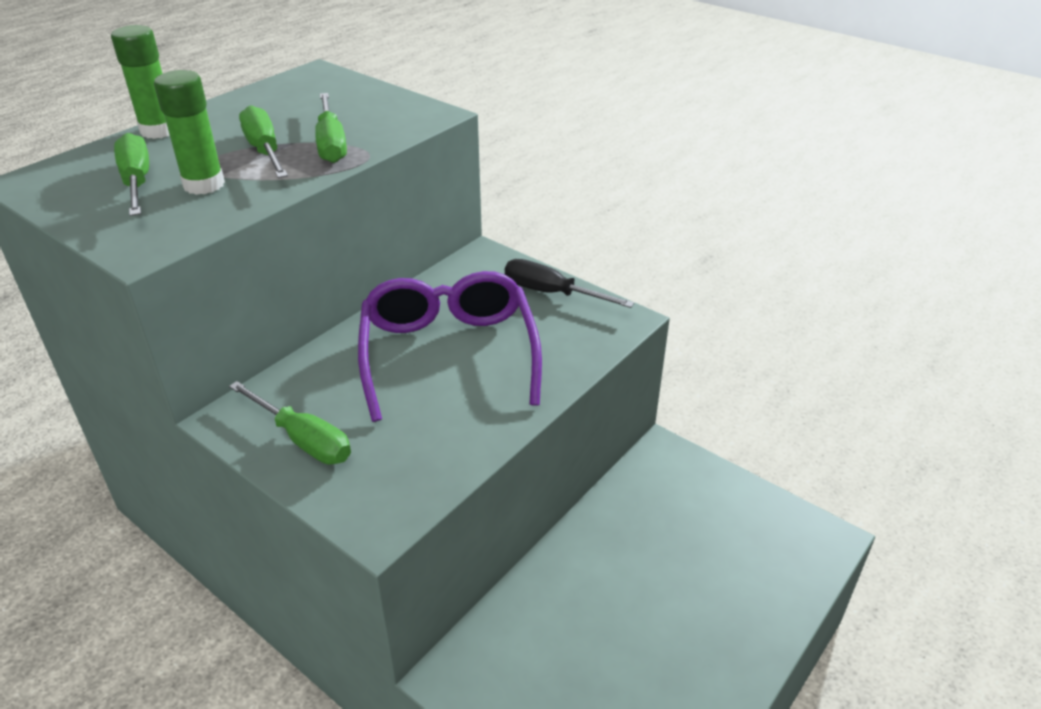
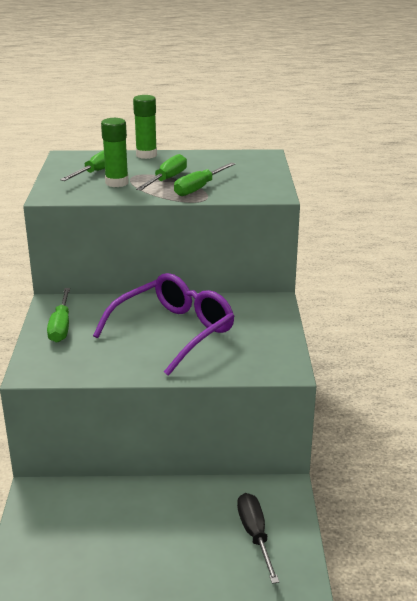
camera: 50 degrees right, 10 degrees down
(552, 293) = (274, 337): black screwdriver -> black screwdriver (255, 535)

